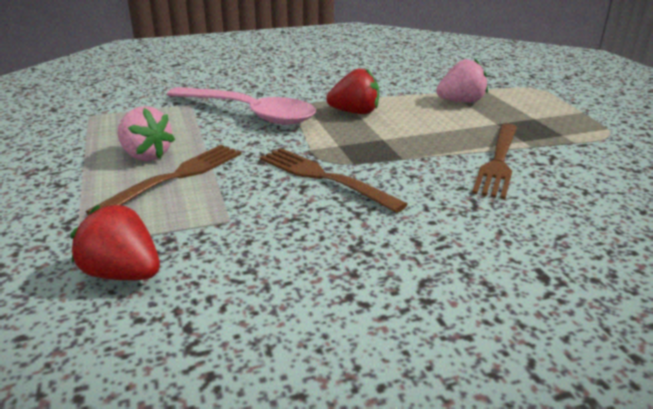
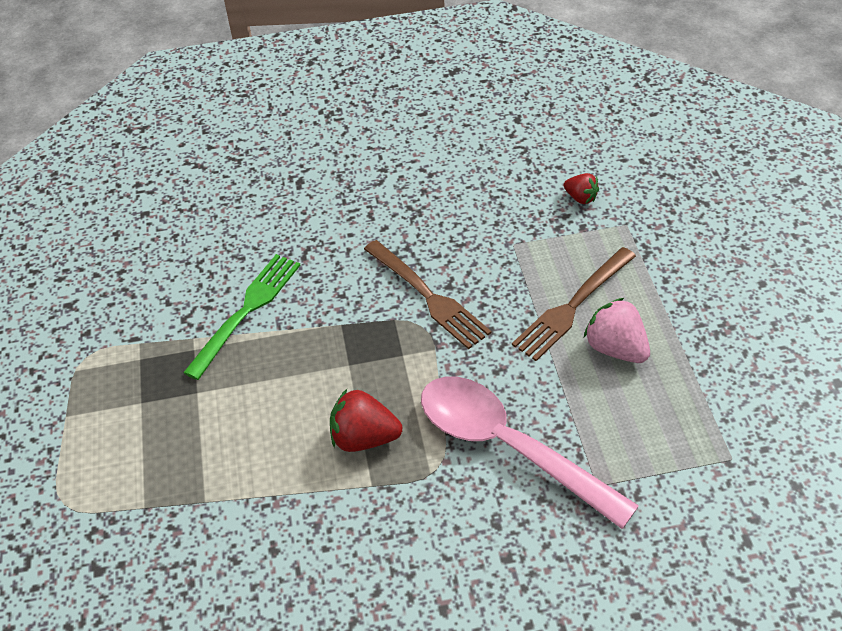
camera: 170 degrees left, 20 degrees up
(123, 274) = (580, 198): red strawberry -> red strawberry, size x0.60
(461, 102) = (205, 461): pink strawberry -> none
(498, 161) = (246, 311): brown fork -> green fork

